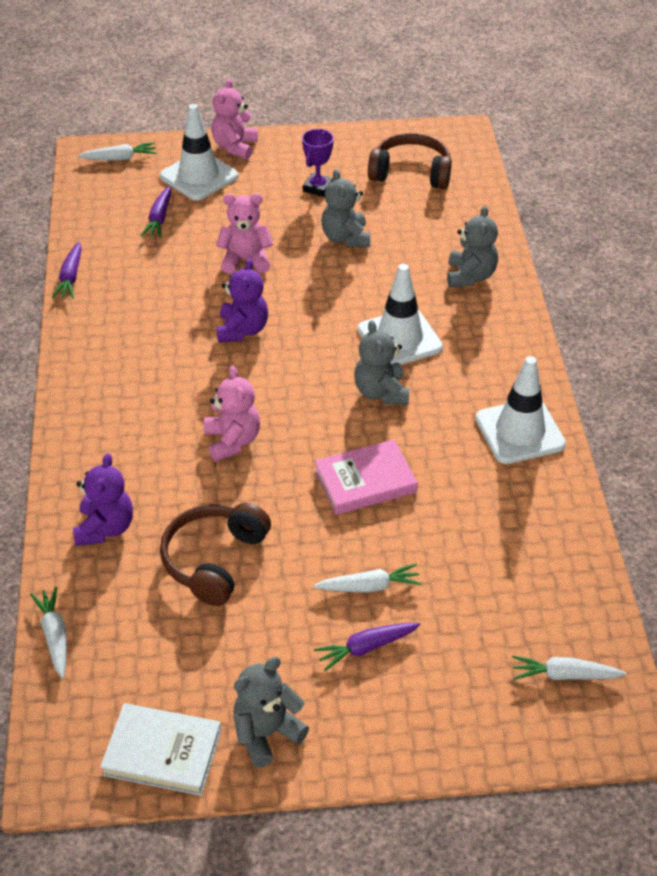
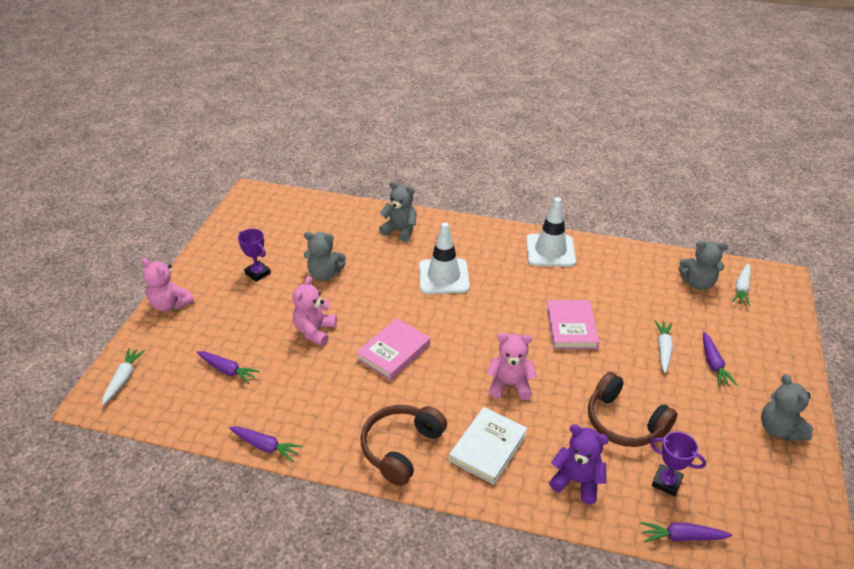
camera: 70 degrees left, 5 degrees down
(55, 636) = (682, 537): white carrot -> purple carrot
(131, 613) = (666, 482): none -> purple trophy
(162, 753) = (794, 490): white book -> white book (488, 447)
(199, 176) = (191, 334): white traffic cone -> none
(242, 330) = (393, 352): purple teddy bear -> pink book
(381, 392) = (491, 298): grey teddy bear -> grey teddy bear (697, 283)
(411, 173) = (276, 226): brown headphones -> brown headphones (401, 448)

